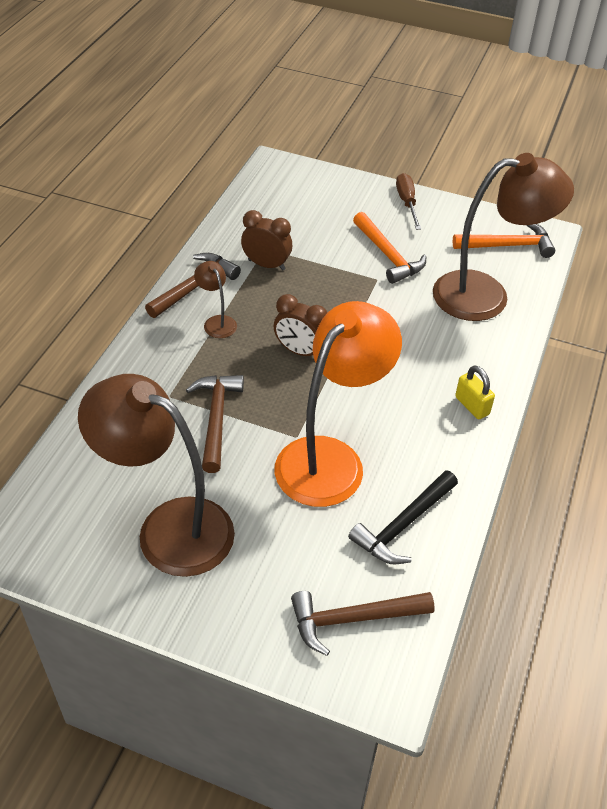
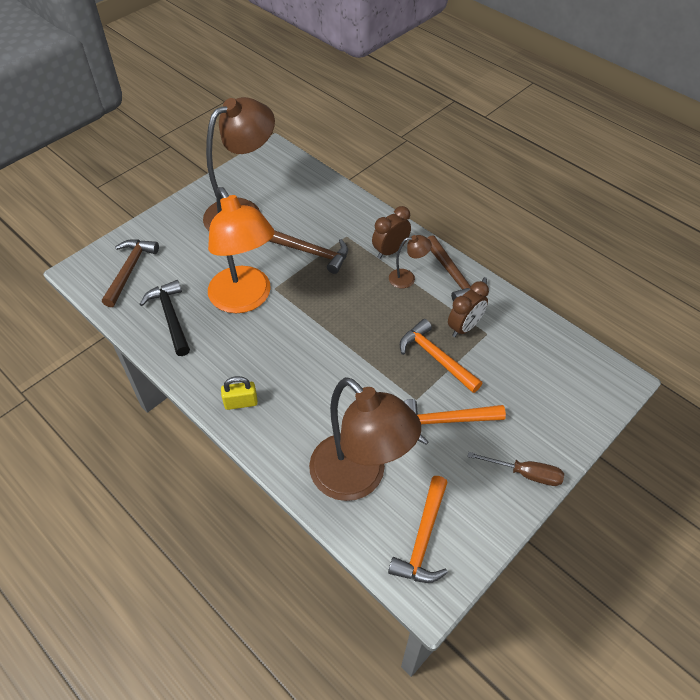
camera: 115 degrees right, 5 degrees up
(300, 351) = (353, 316): brown clock -> brown clock (390, 251)
(318, 276) = (436, 358): none -> orange hammer
(486, 295) = (358, 478): brown lamp -> brown lamp turned 60 degrees counterclockwise

